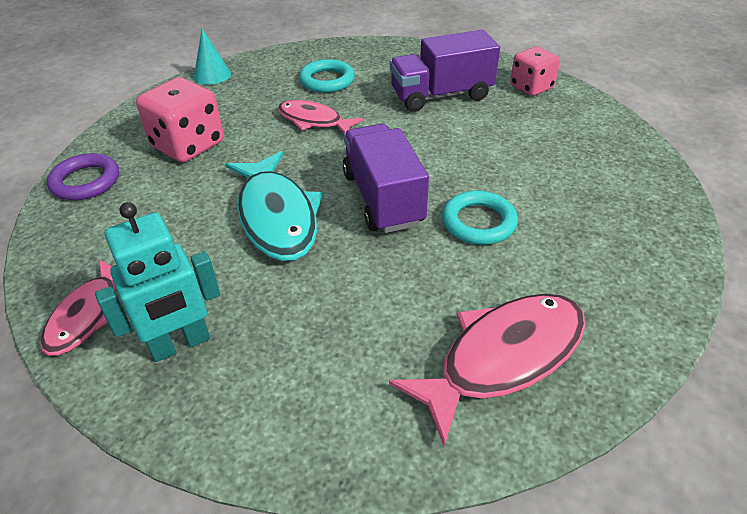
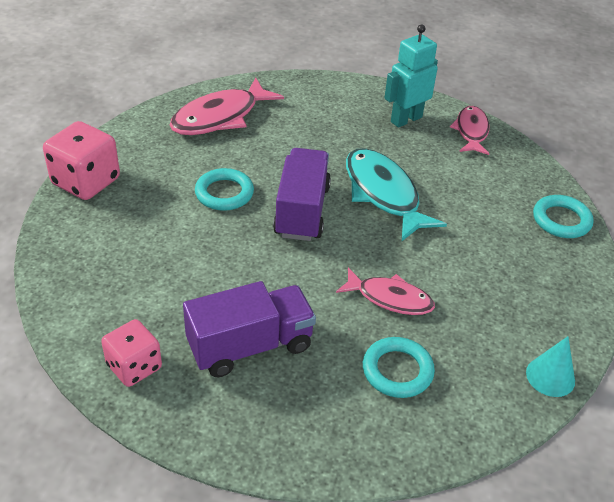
camera: 170 degrees right, 0 degrees up
(86, 181) = (561, 220): purple ring -> turquoise ring
(188, 145) = (501, 262): pink dice -> pink dice (86, 181)
(383, 199) = (302, 211): purple truck -> purple truck turned 150 degrees counterclockwise

